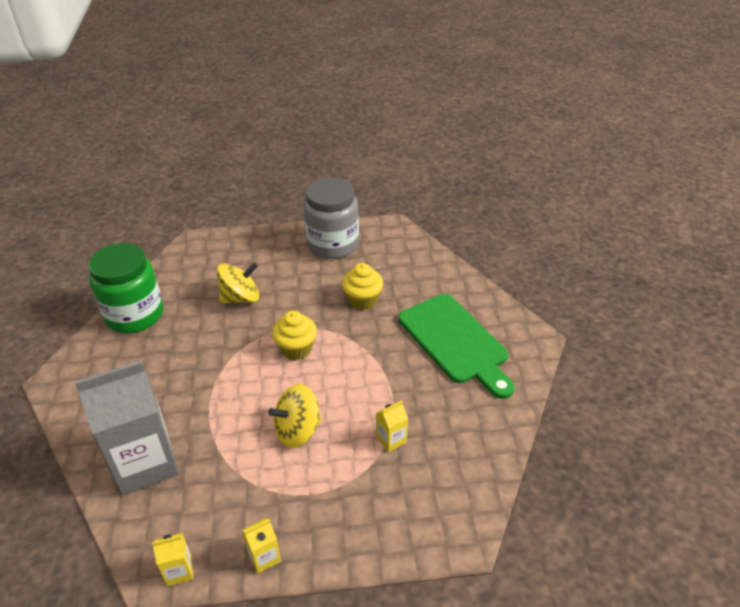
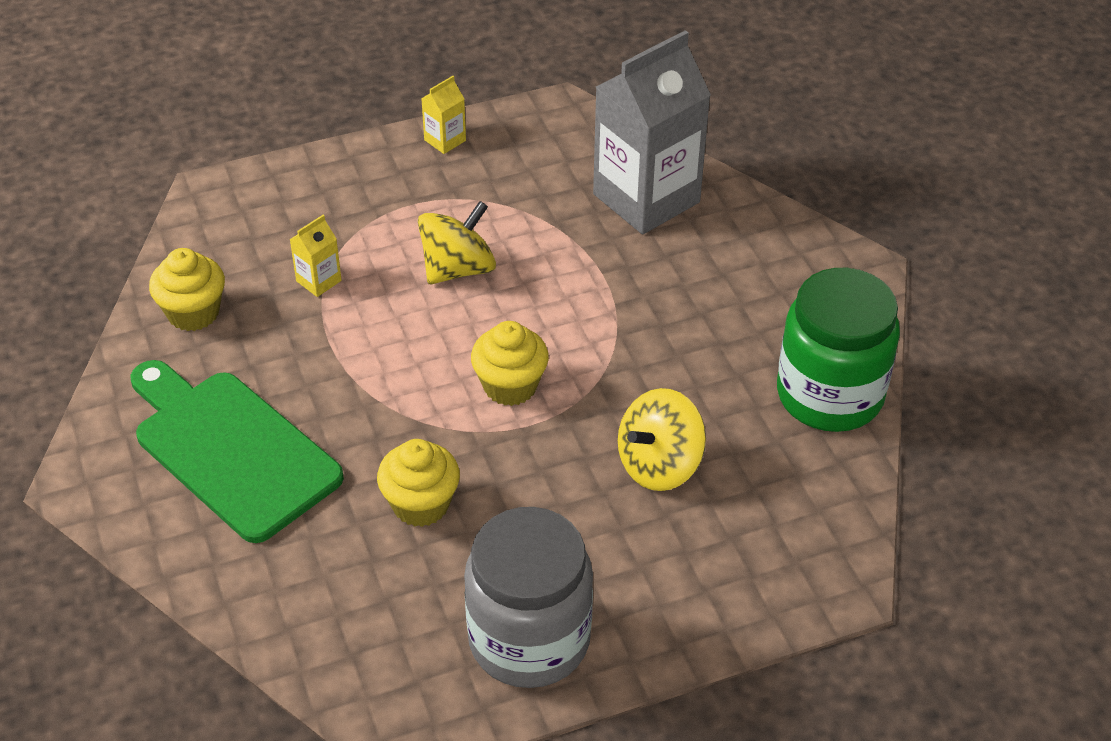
camera: 165 degrees right, 5 degrees up
(179, 570) = (535, 115): yellow carton -> none
(476, 431) = (193, 313): none -> yellow cupcake

